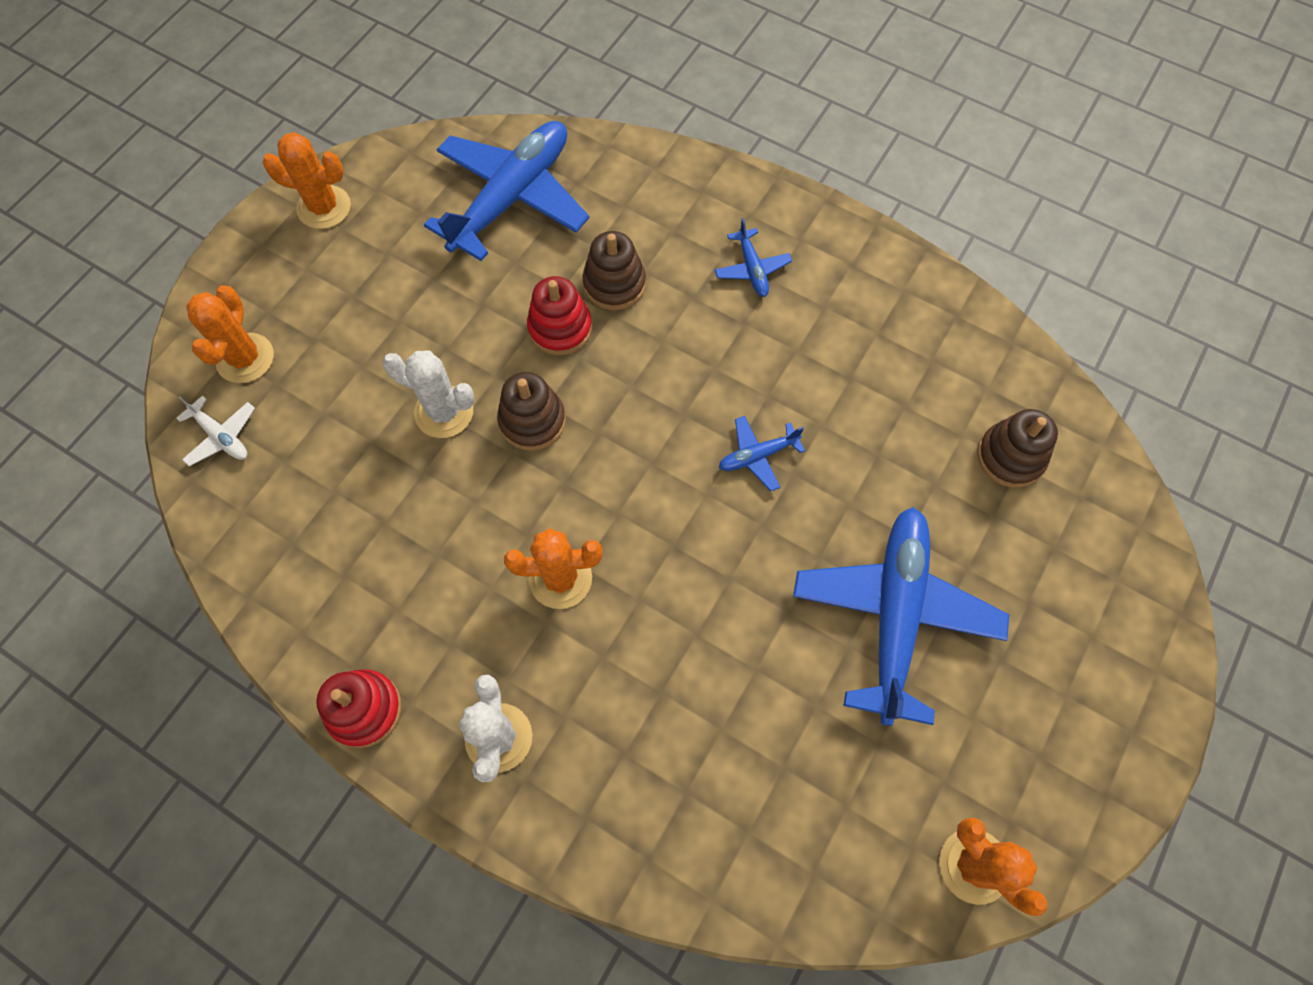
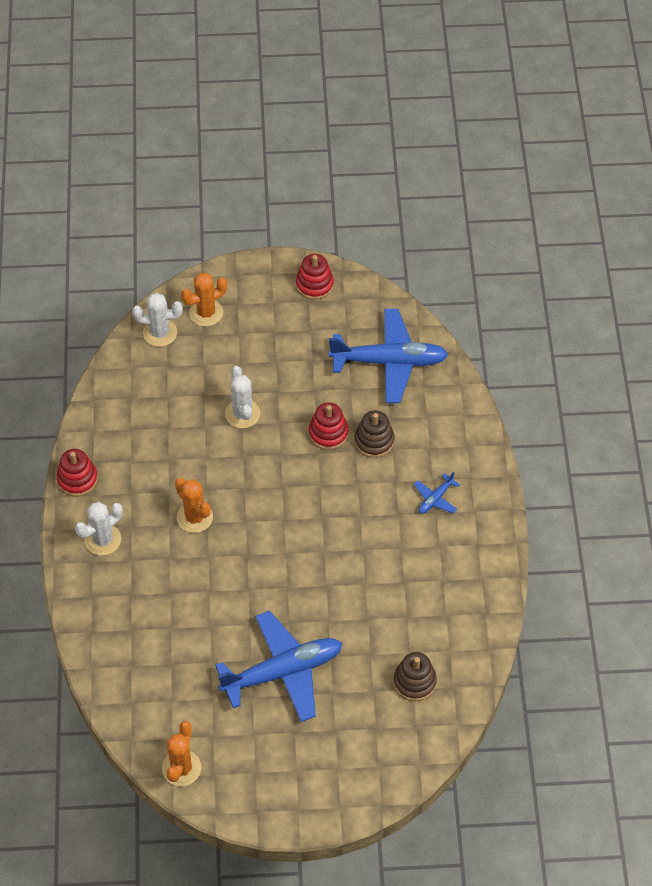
camera: 55 degrees right, 10 degrees down
(222, 436) = (160, 333): white plane -> white cactus
(324, 207) = (314, 284): orange cactus -> red stacking toy
(532, 421) = (267, 454): brown stacking toy -> none
(757, 456) = (324, 564): blue plane -> none

